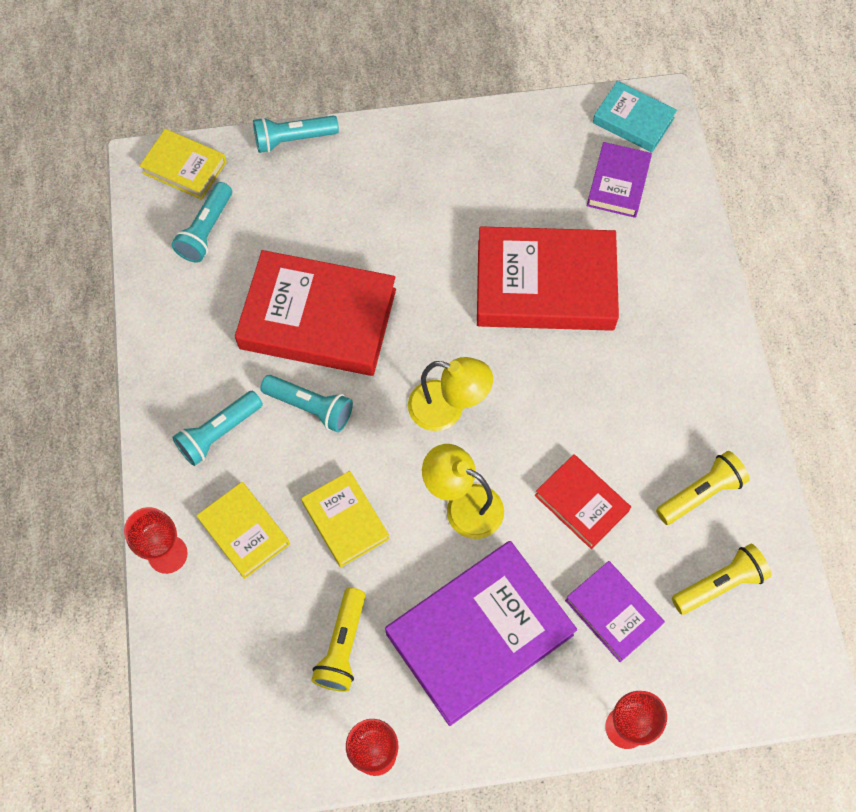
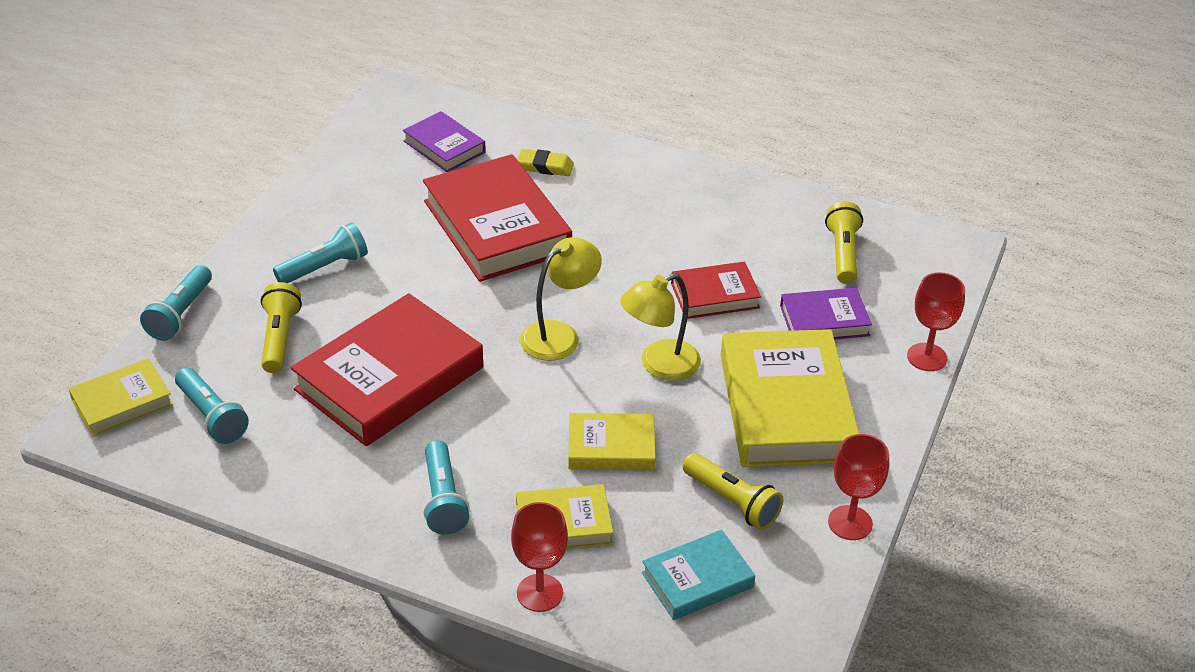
camera: 60 degrees left, 25 degrees down
(310, 407) = (476, 422): turquoise flashlight -> turquoise flashlight (325, 267)
(479, 634) = (786, 407): purple book -> yellow book
(545, 285) = (496, 227): red book -> red book turned 60 degrees counterclockwise
(633, 120) = (395, 113): turquoise book -> turquoise book (697, 580)
(652, 273) = (545, 166): none -> yellow eraser
(700, 493) = (759, 228): yellow flashlight -> yellow flashlight (280, 338)

